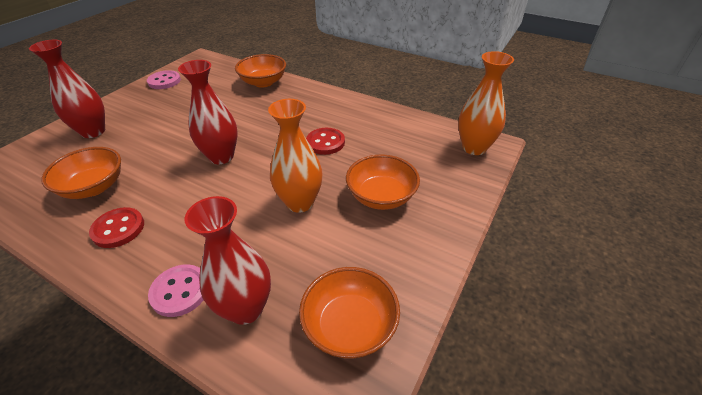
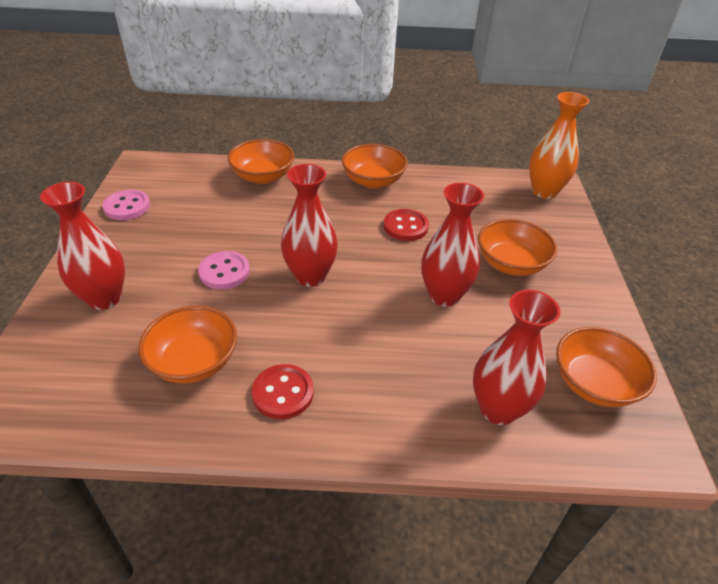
camera: 30 degrees left, 0 degrees up
(180, 291) = (422, 422): pink button -> pink button (224, 272)
(300, 202) = (444, 295): orange vase -> red vase
(336, 104) = (373, 181): none -> orange bowl

